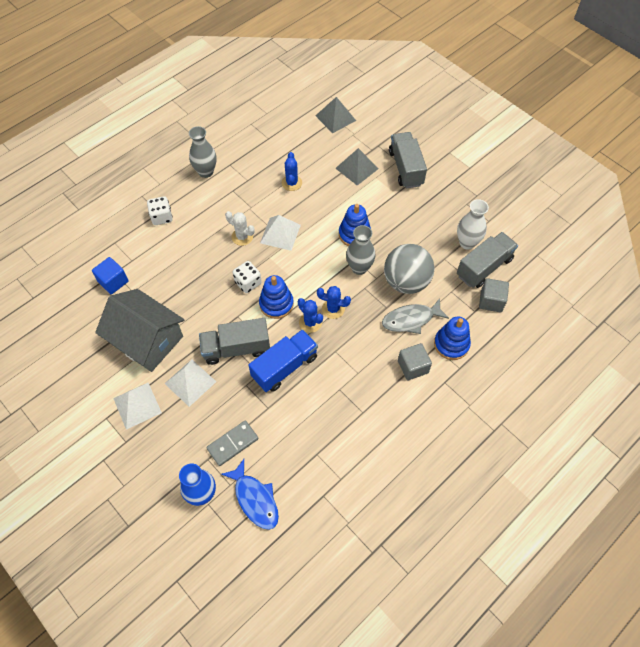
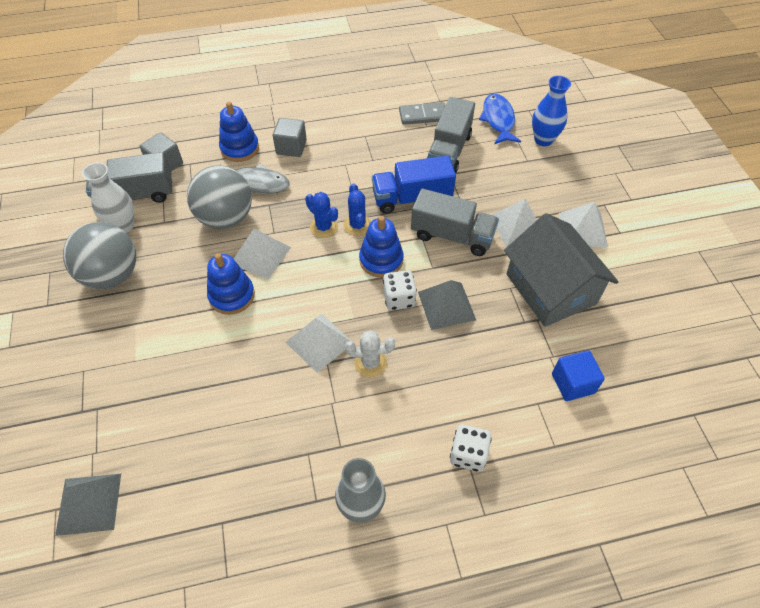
camera: 150 degrees left, 5 degrees down
(233, 444) = (498, 161): grey domino -> grey domino (423, 115)
(242, 237) = (370, 363): white cactus -> white cactus turned 60 degrees counterclockwise
(291, 183) = (249, 413): blue cactus -> none
(357, 168) = (145, 388): grey pyramid -> grey pyramid (446, 305)
(359, 268) = (260, 255): grey vase -> white pyramid
(406, 168) = (85, 353): grey truck -> grey truck (449, 151)
(438, 211) = (112, 275): none -> grey ball

